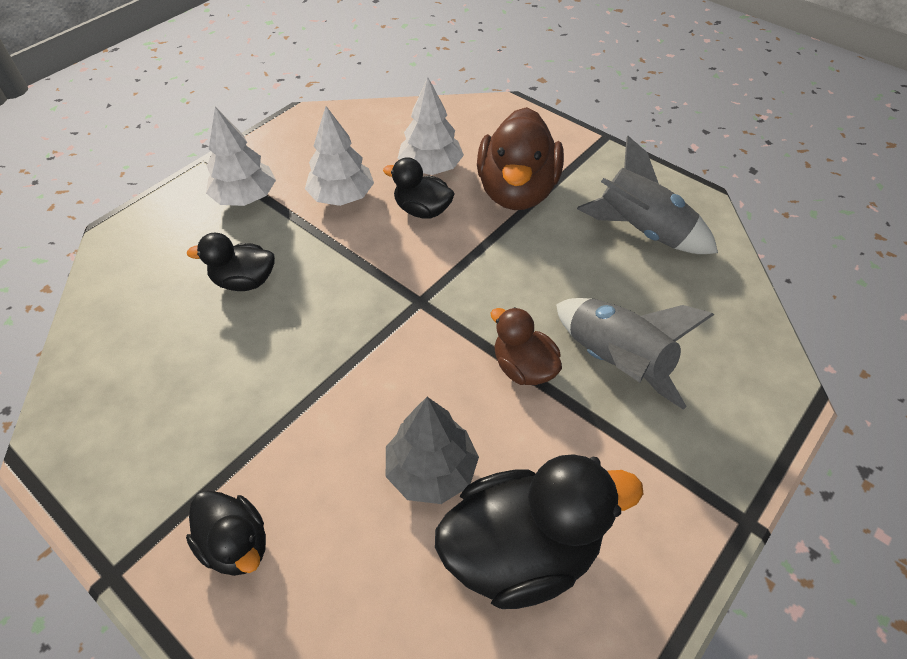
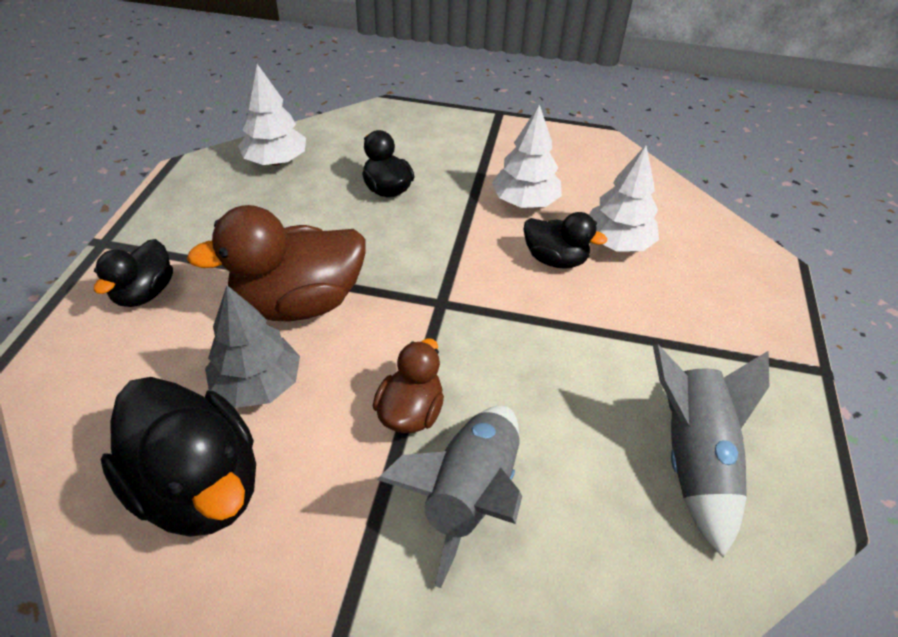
camera: 60 degrees right, 5 degrees down
(245, 197) = (475, 150): white tree -> white tree (276, 161)
(422, 210) = (555, 259): black duck -> black duck turned 120 degrees clockwise
(517, 191) = (647, 320): brown duck -> brown duck (299, 302)

